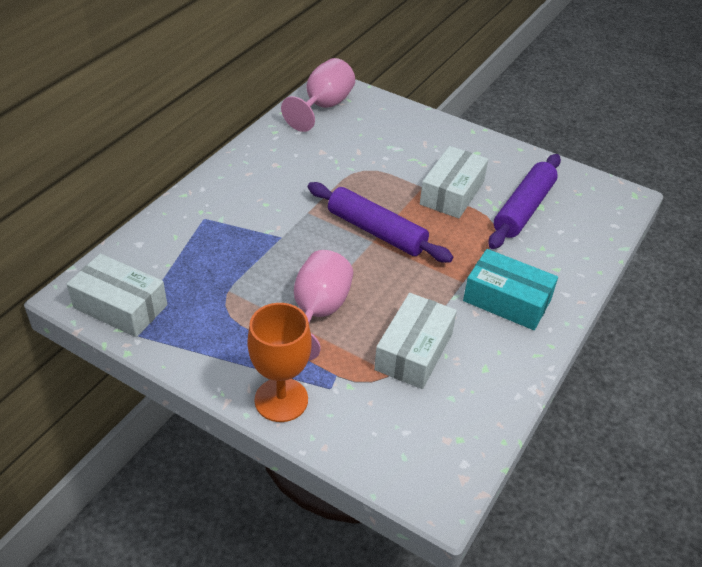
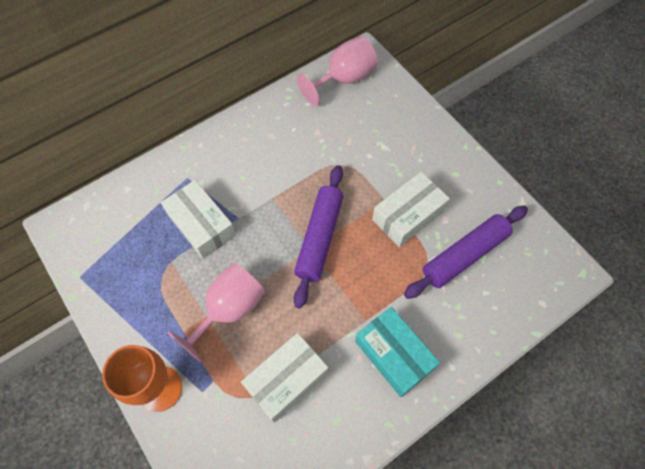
camera: 25 degrees right, 20 degrees up
(120, 306) = (85, 249): white box -> white box (201, 225)
(376, 231) = (319, 238): purple rolling pin -> purple rolling pin turned 45 degrees clockwise

